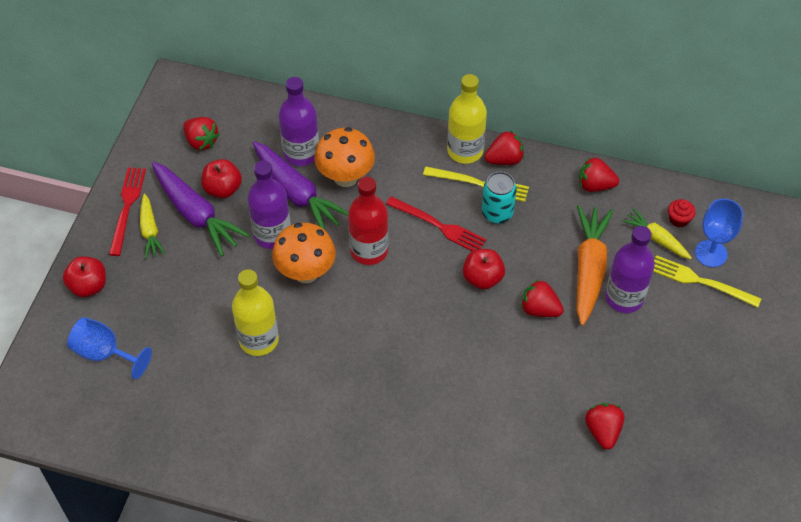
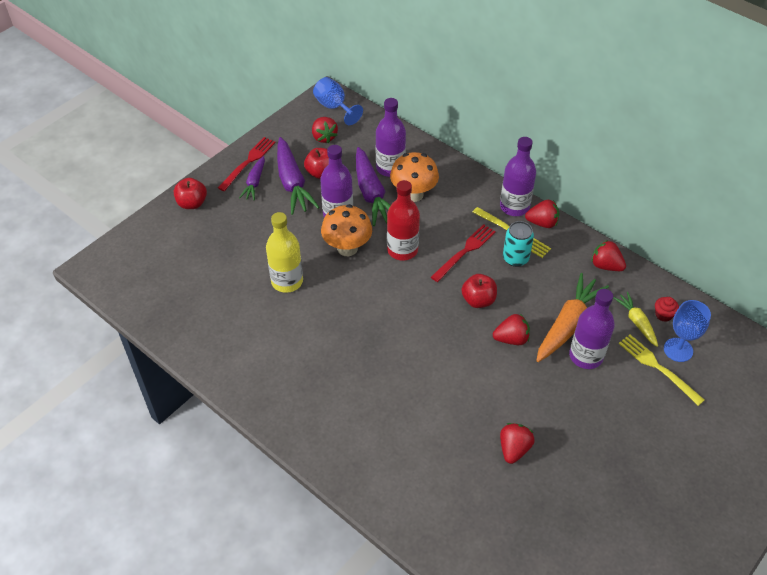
camera: 25 degrees right, 5 degrees down
(104, 353) = (176, 250): blue goblet -> blue goblet (334, 107)
(150, 231) = (254, 182): yellow carrot -> purple carrot
(438, 226) = (465, 251): red fork -> red fork turned 105 degrees counterclockwise
(465, 151) = (514, 207): yellow bottle -> purple bottle
(539, 309) = (511, 339): red strawberry -> red strawberry turned 120 degrees clockwise

